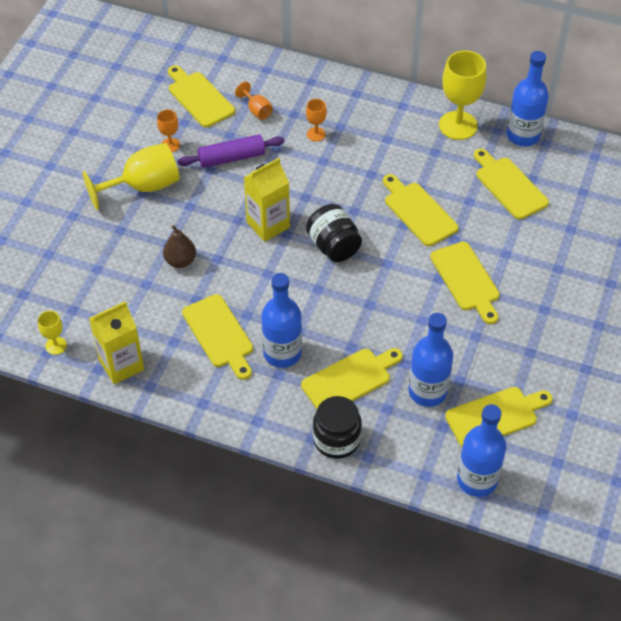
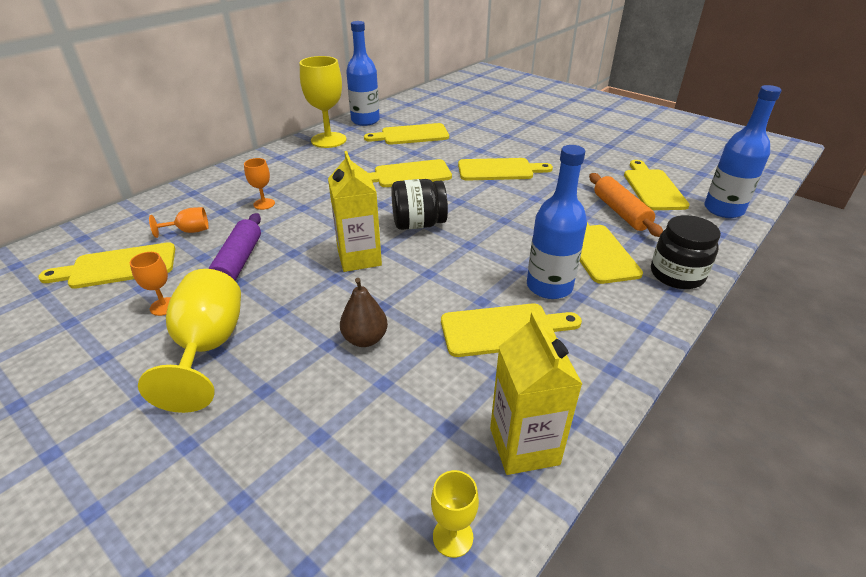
camera: 70 degrees left, 15 degrees down
(427, 391) = (620, 212): blue bottle -> orange rolling pin

